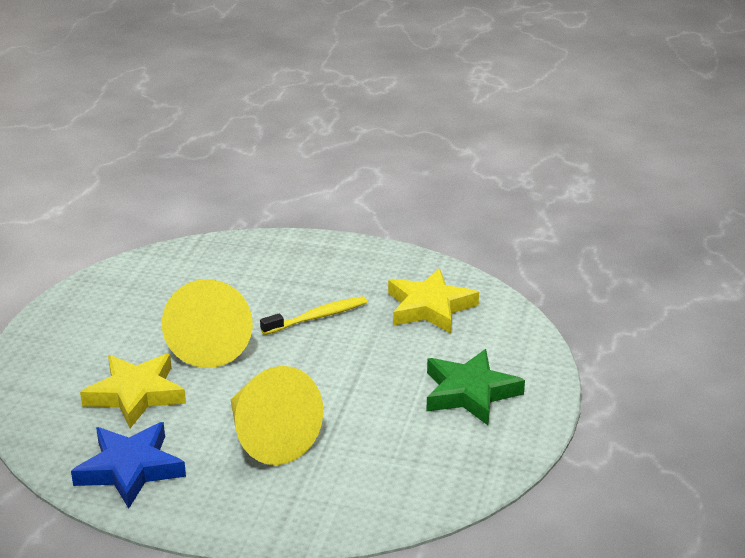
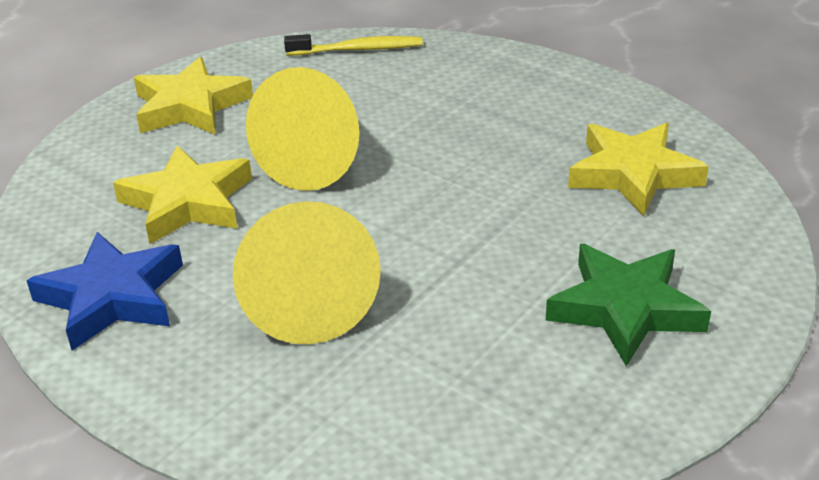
camera: 25 degrees right, 5 degrees up
(84, 325) = (190, 106): none -> yellow star
(317, 317) = (473, 155): yellow toothbrush -> yellow toothbrush (358, 49)

